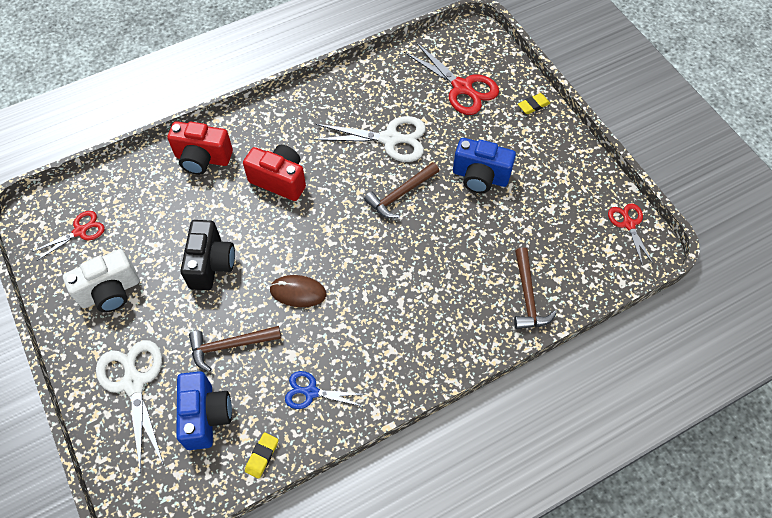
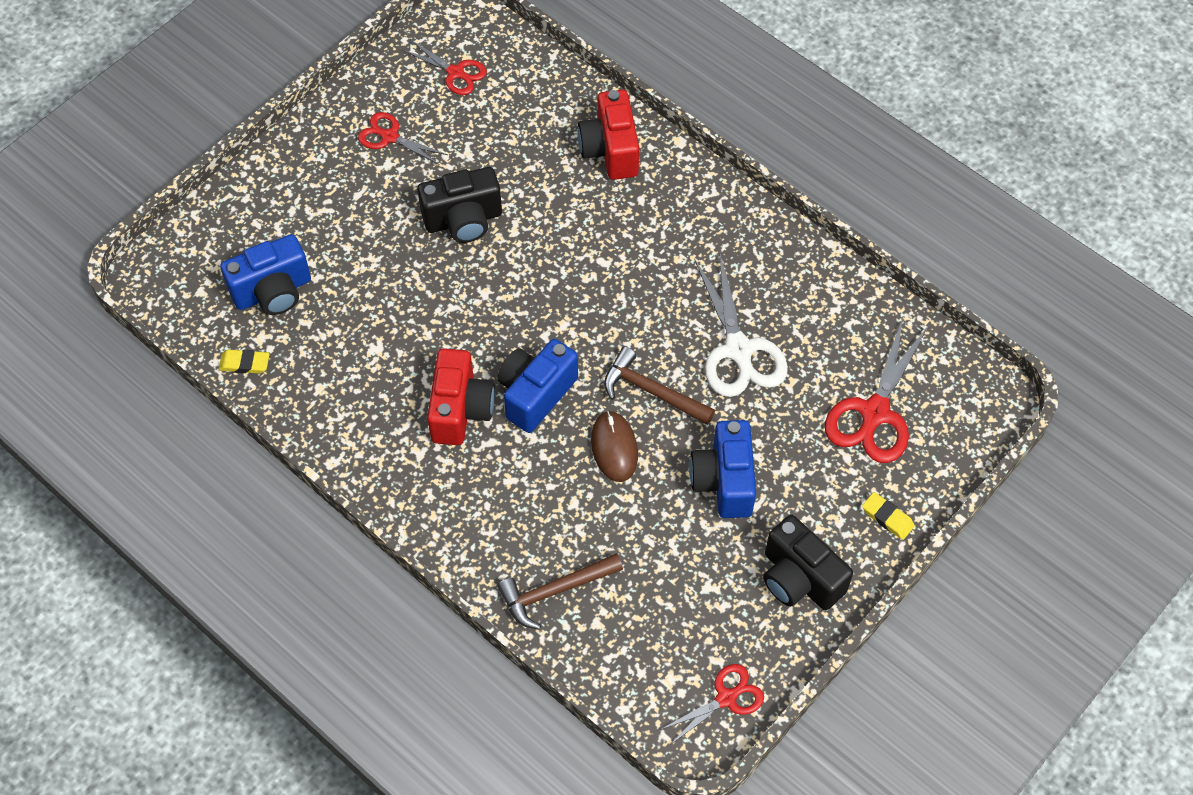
camera: 70 degrees right, 0 degrees up
(110, 292) = (389, 136): white camera -> red scissors
(134, 382) = (289, 207): white scissors -> none
(230, 346) = (365, 281): brown hammer -> none
(279, 180) = (614, 245): red camera -> red camera (460, 410)
(298, 292) = (461, 325): brown mouse -> brown mouse (614, 447)
(311, 392) = (336, 385): blue scissors -> none
(374, 262) = (536, 394): none -> blue camera
(559, 161) = (799, 578): none -> black camera

